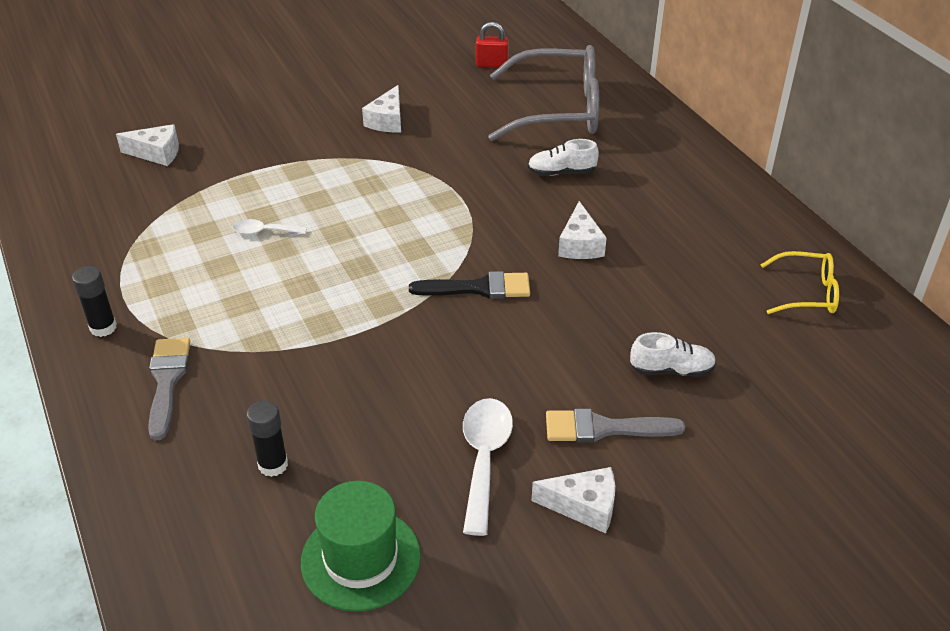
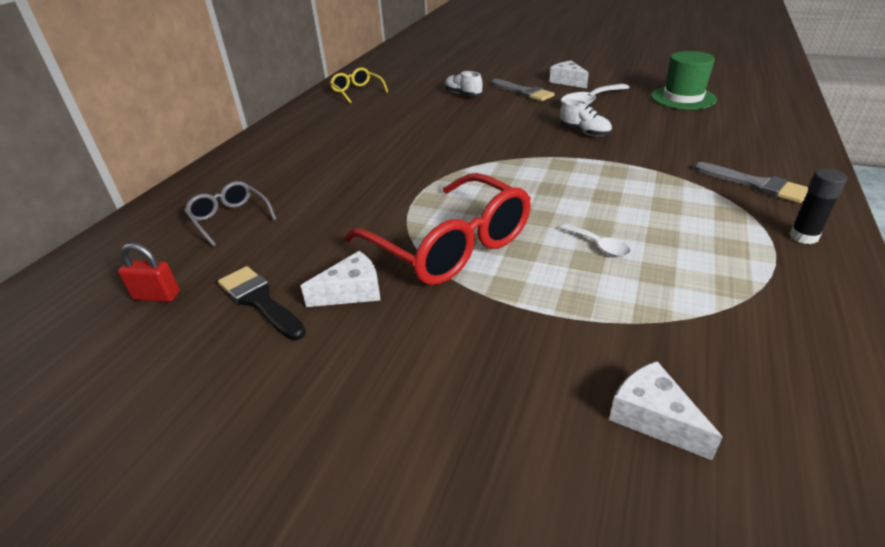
camera: 130 degrees left, 5 degrees down
(167, 381) = (756, 185): grey brush -> grey brush turned 90 degrees counterclockwise
(273, 465) = (704, 131): black glue stick -> none
(372, 175) = (449, 245): none -> red glasses
(478, 288) = (494, 148): black brush -> black brush (259, 301)
(491, 64) = (157, 296): red padlock -> red padlock turned 45 degrees counterclockwise
(557, 110) = (230, 219): grey glasses -> grey glasses, size x0.51
(561, 172) = (329, 178): white shoe -> white shoe (584, 132)
(580, 244) = (404, 142): white cheese -> none

